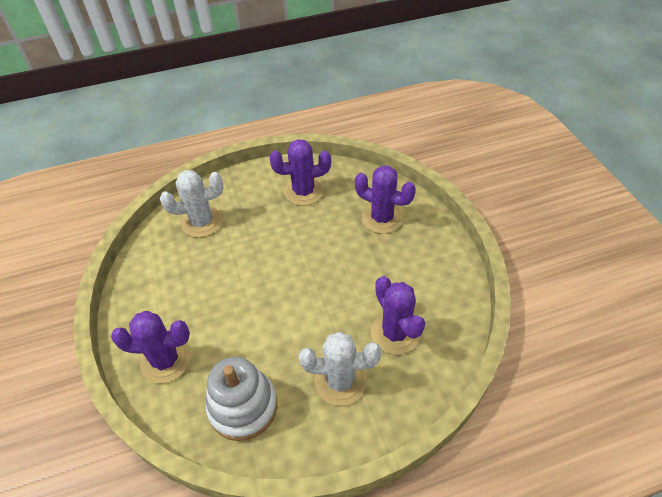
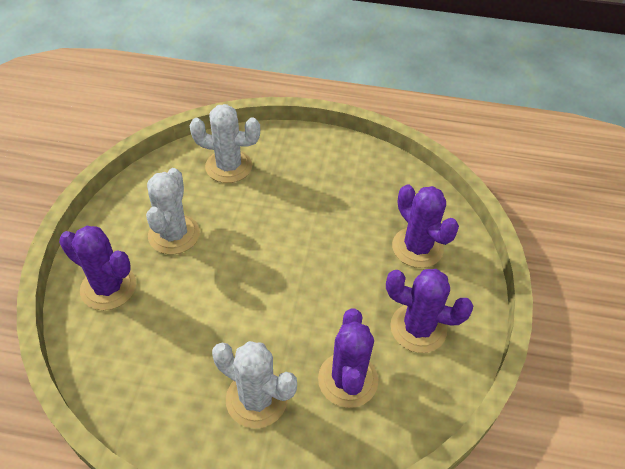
camera: 25 degrees right, 0 degrees up
(193, 293) = (174, 234): none -> white cactus
(243, 406) = (147, 371): white stacking toy -> none
(303, 192) = (351, 180): purple cactus -> purple cactus (418, 328)

